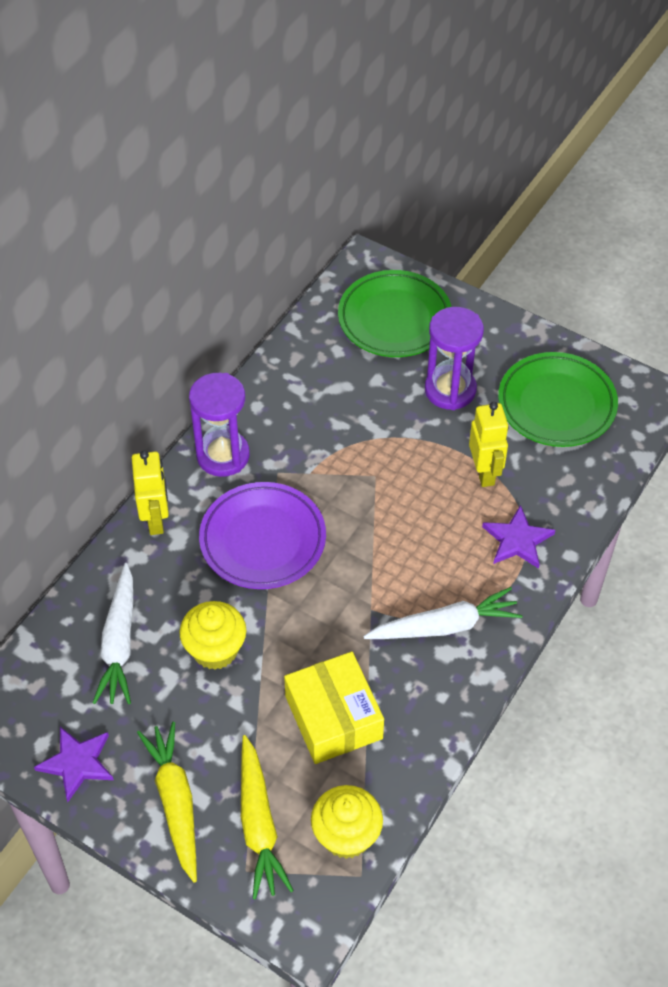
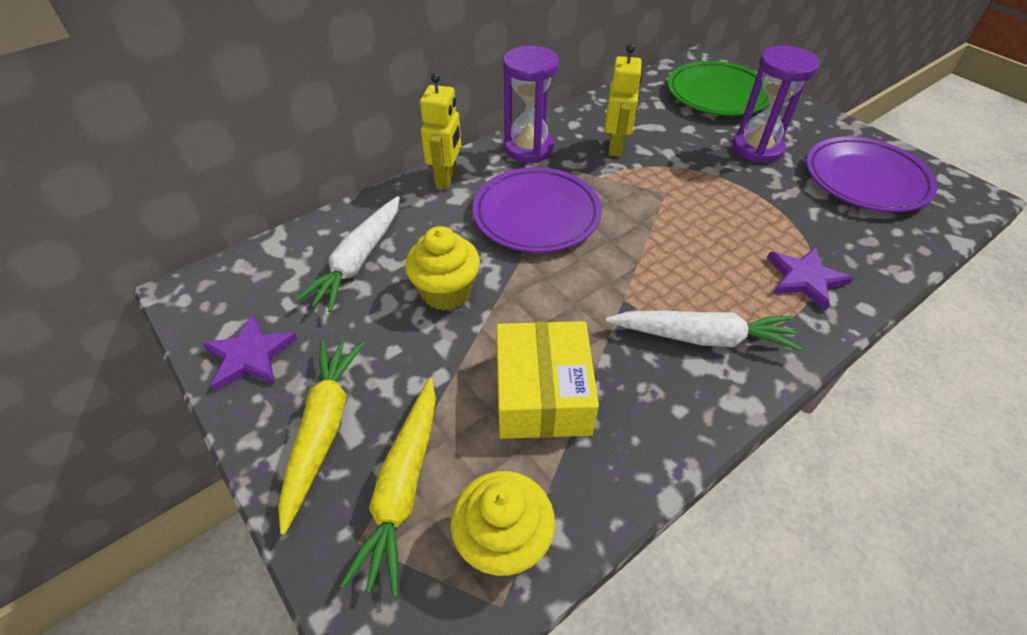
camera: 20 degrees right, 5 degrees down
(484, 473) = (779, 215): yellow robot -> yellow robot (615, 147)
(556, 404) = (865, 180): green plate -> purple plate

